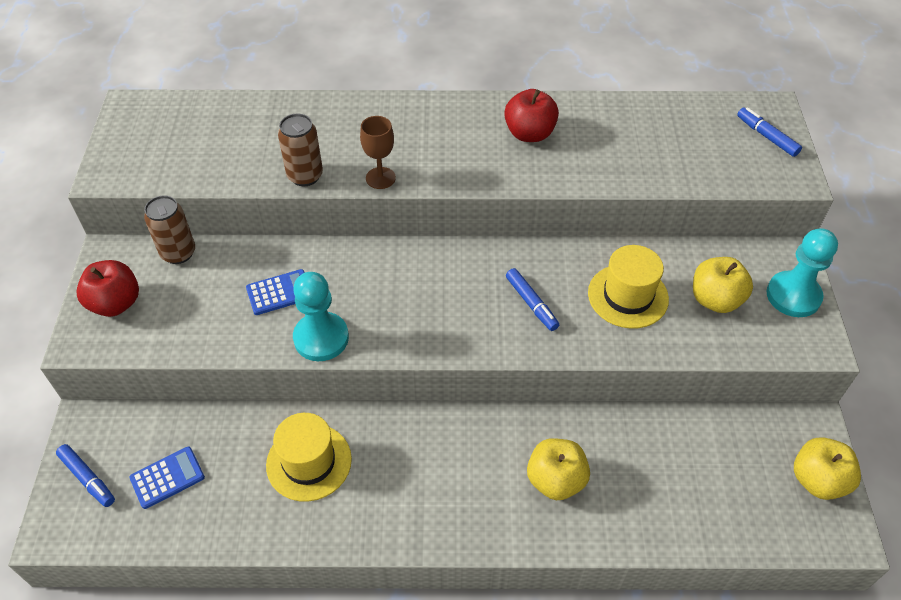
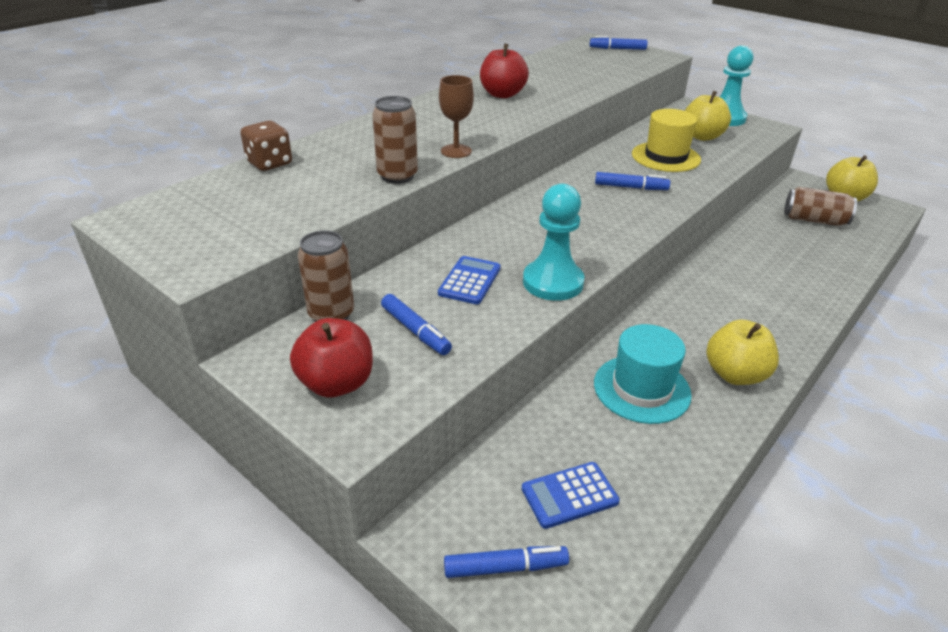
camera: 50 degrees left, 15 degrees down
(167, 477) = (569, 495): blue calculator -> blue calculator turned 120 degrees counterclockwise
(196, 303) = (415, 331): none -> blue marker
(258, 106) = (269, 163): none -> brown dice
(309, 462) = (641, 389): yellow hat -> turquoise hat
(555, 480) = (770, 280): yellow apple -> yellow apple (735, 374)
(724, 471) = (814, 220): none -> brown can

